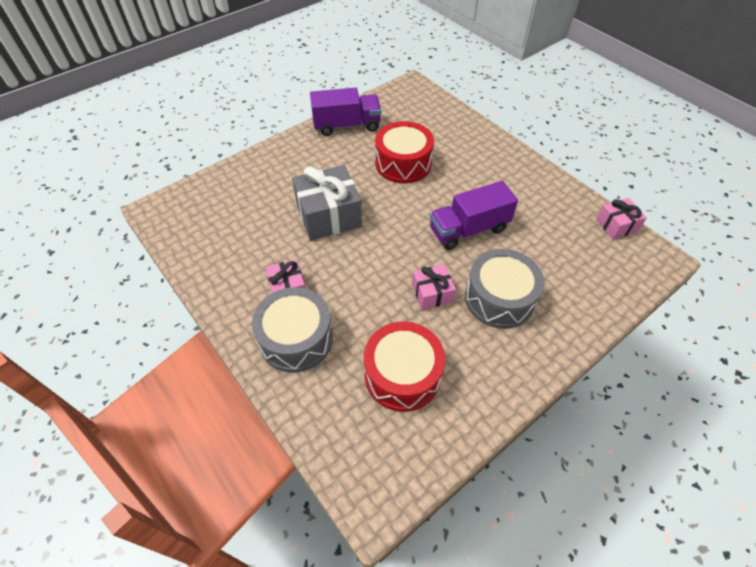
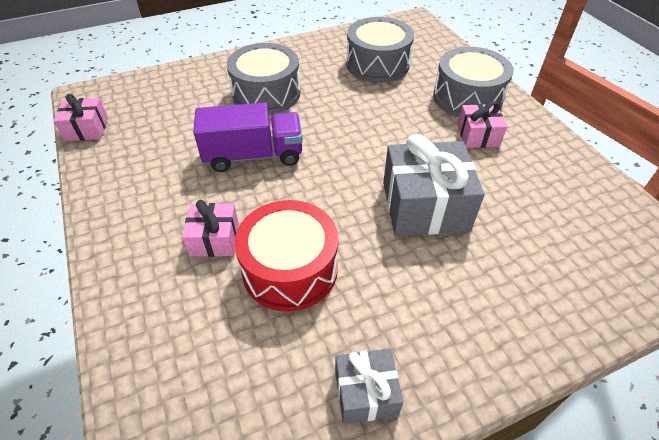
camera: 165 degrees left, 5 degrees down
(346, 125) = (366, 393): purple truck -> grey gift
(402, 375) = (377, 64): red drum -> grey drum
(432, 293) = (328, 107): pink gift -> pink gift (214, 239)

